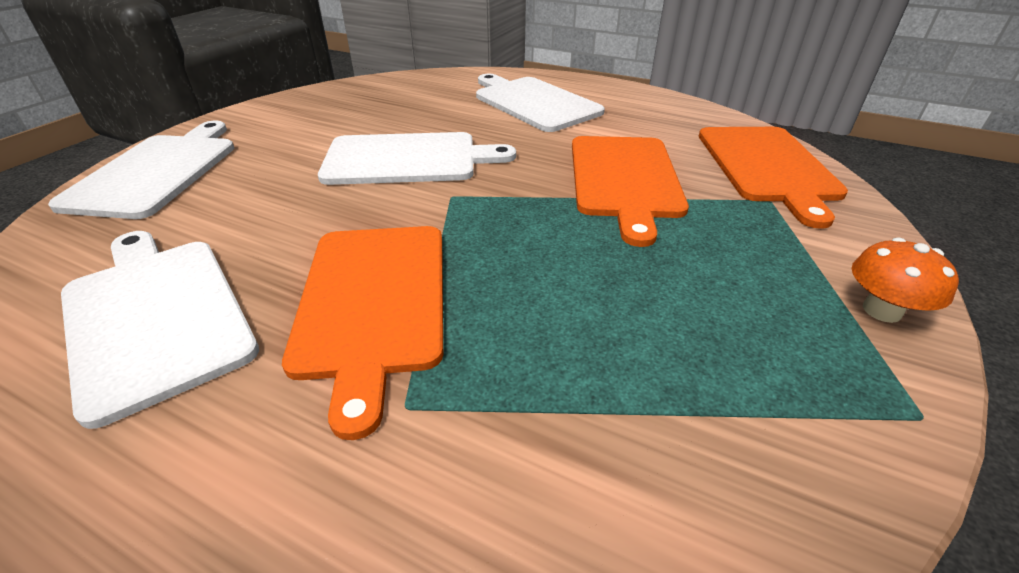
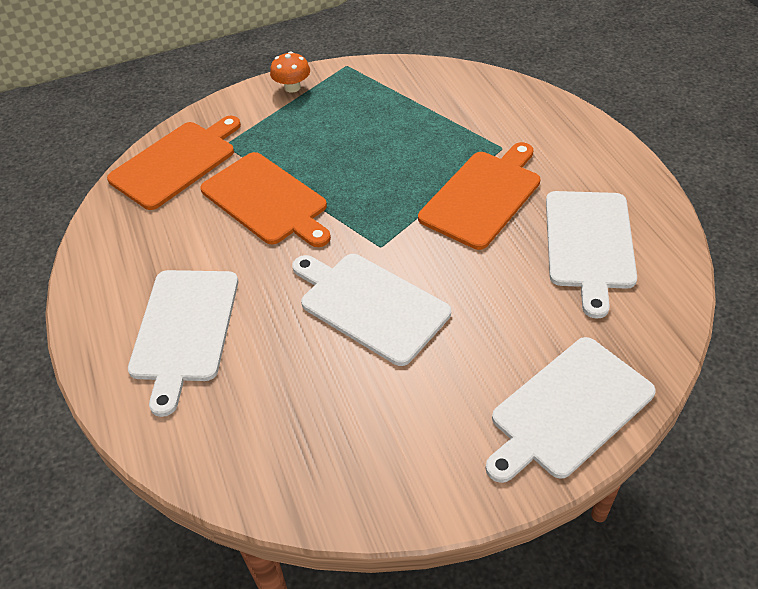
camera: 135 degrees left, 10 degrees up
(624, 179) = (267, 200): orange cutting board -> orange cutting board turned 90 degrees clockwise

